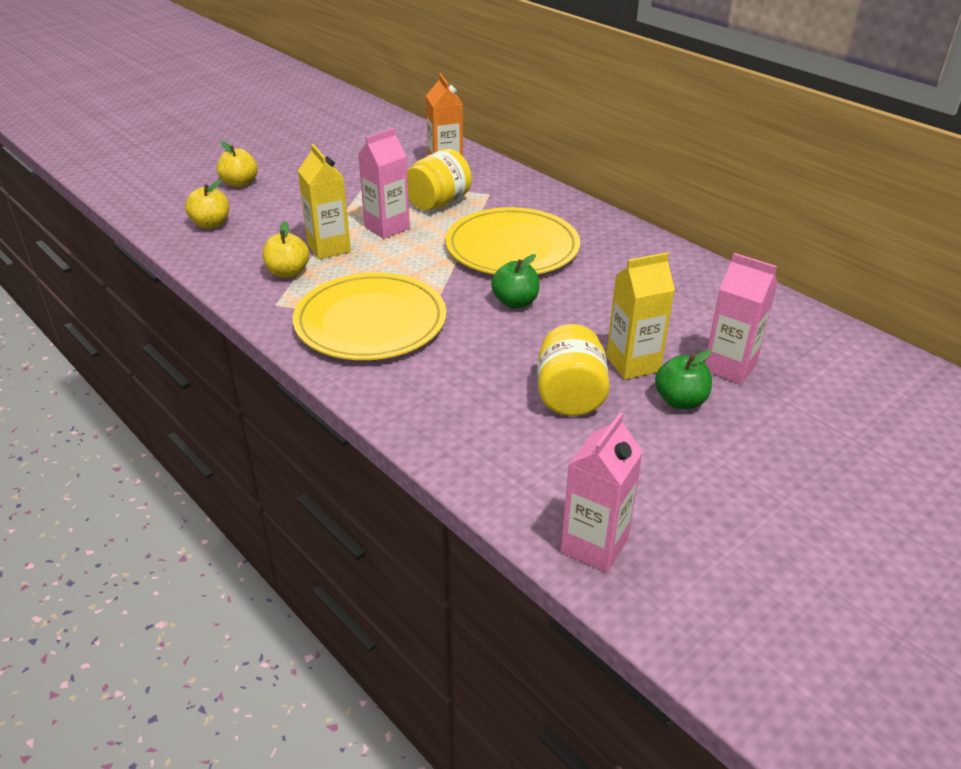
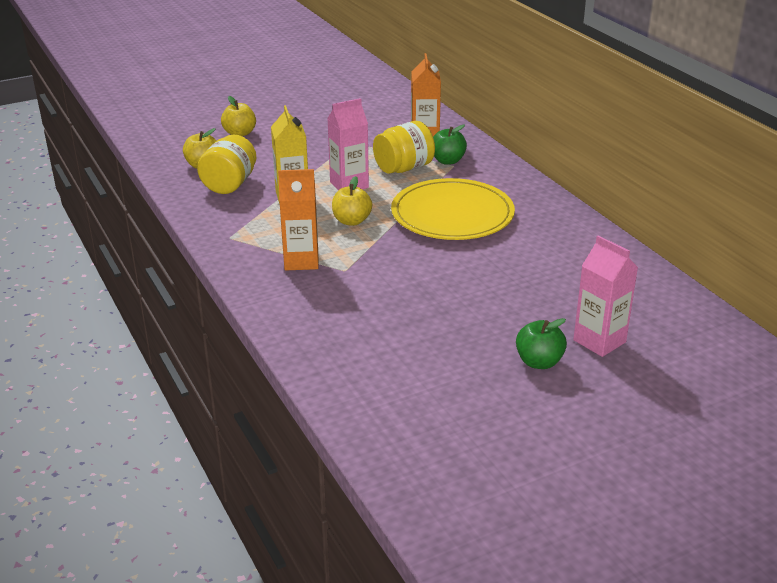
camera: 15 degrees right, 5 degrees down
(288, 272) = (250, 213): yellow apple -> yellow apple (351, 221)
(370, 321) = (301, 261): yellow plate -> orange carton
(515, 302) = (432, 261): green apple -> green apple (447, 161)
(570, 396) = (443, 344): yellow jar -> yellow jar (229, 184)
(594, 545) = (406, 460): pink carton -> none
(633, 364) = (512, 326): yellow carton -> none

